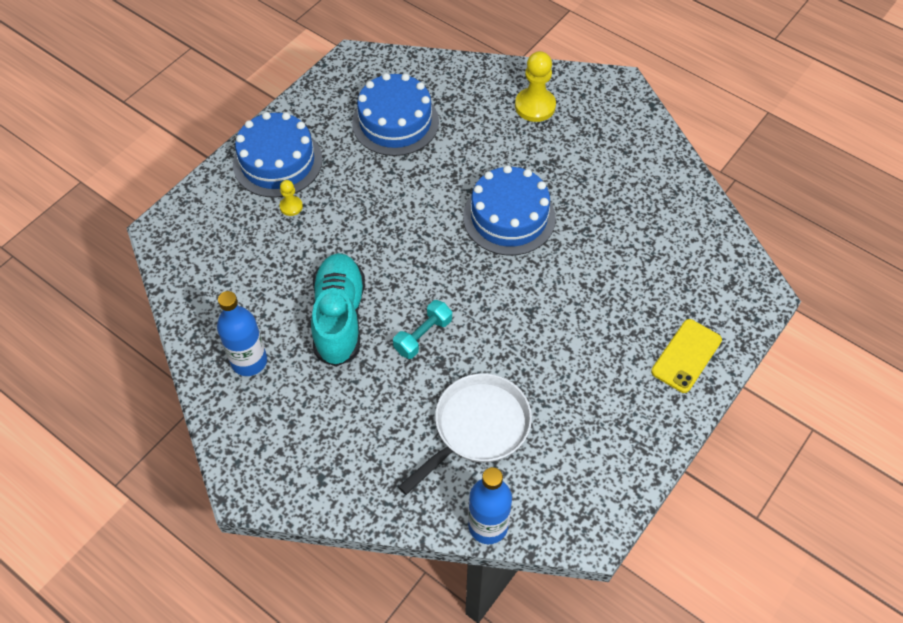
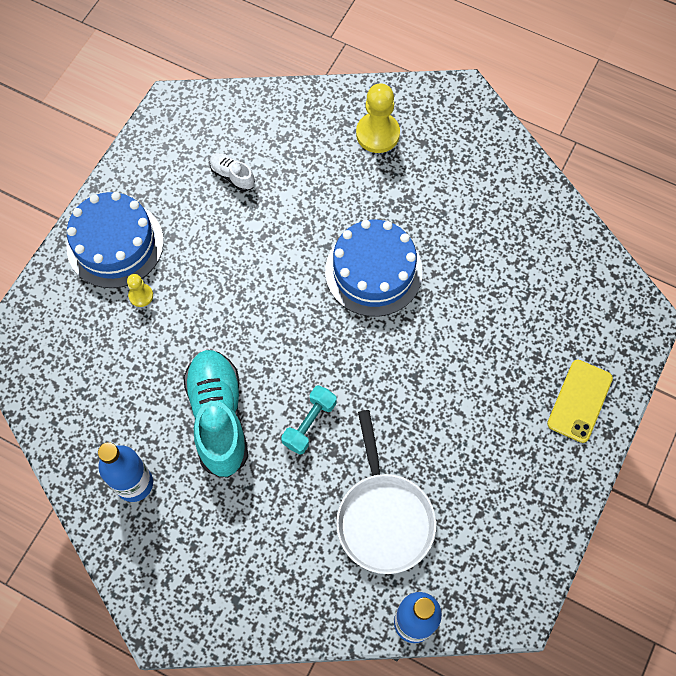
camera: 10 degrees left, 10 degrees up
(395, 122) = (232, 176): blue cake -> white shoe
(477, 428) = (383, 517): white pan -> white pan turned 135 degrees clockwise

